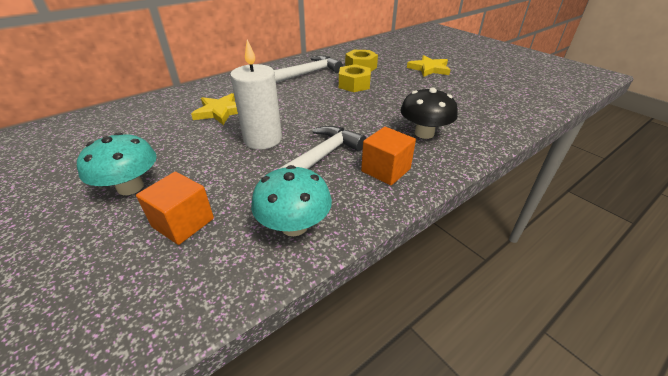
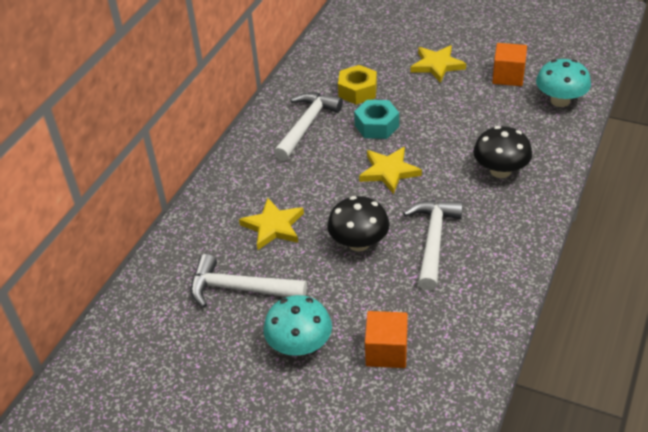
camera: 25 degrees left, 5 degrees up
(150, 136) = (240, 289): none -> white hammer
(262, 139) = (359, 243): white candle -> black mushroom
(294, 226) = (473, 313): turquoise mushroom -> turquoise mushroom (560, 101)
(335, 108) = (389, 171): none -> yellow star
(354, 84) = (376, 126): yellow nut -> turquoise nut
(385, 170) = (499, 229): orange cube -> orange cube (508, 76)

